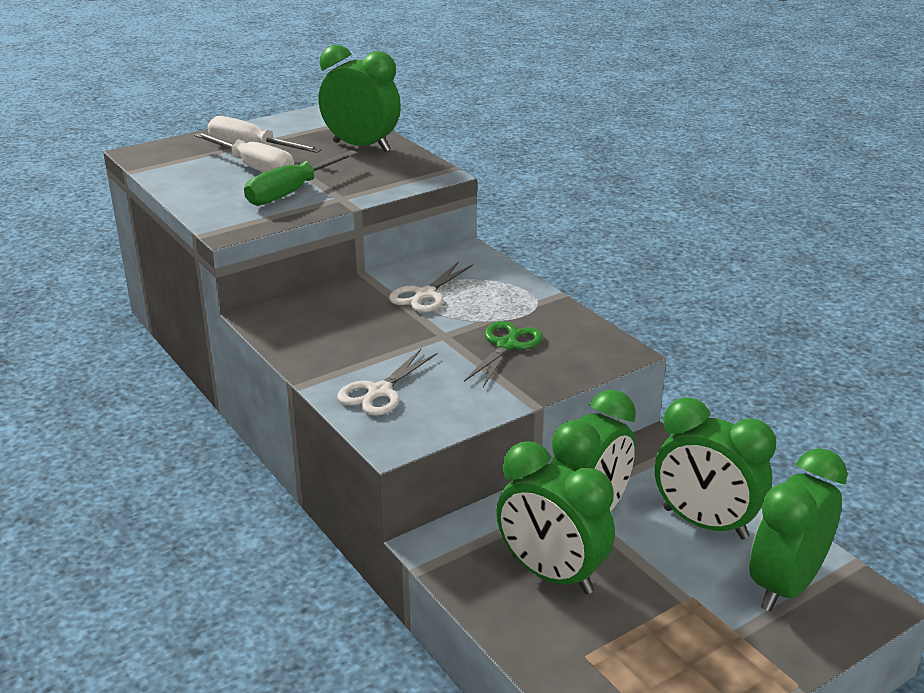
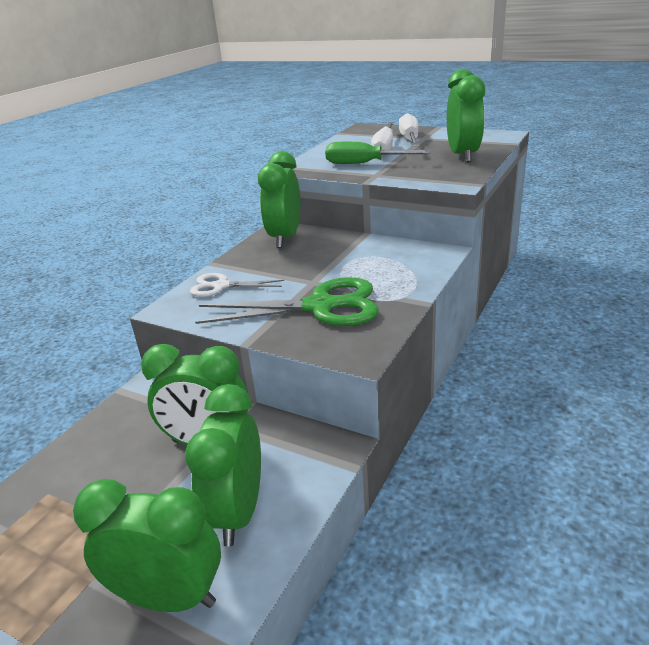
camera: 65 degrees right, 0 degrees up
(425, 295) = (360, 259): white scissors -> none
(507, 345) = (321, 306): green scissors -> green scissors, size x1.79
(551, 574) = (134, 447): green clock -> green clock (285, 238)

